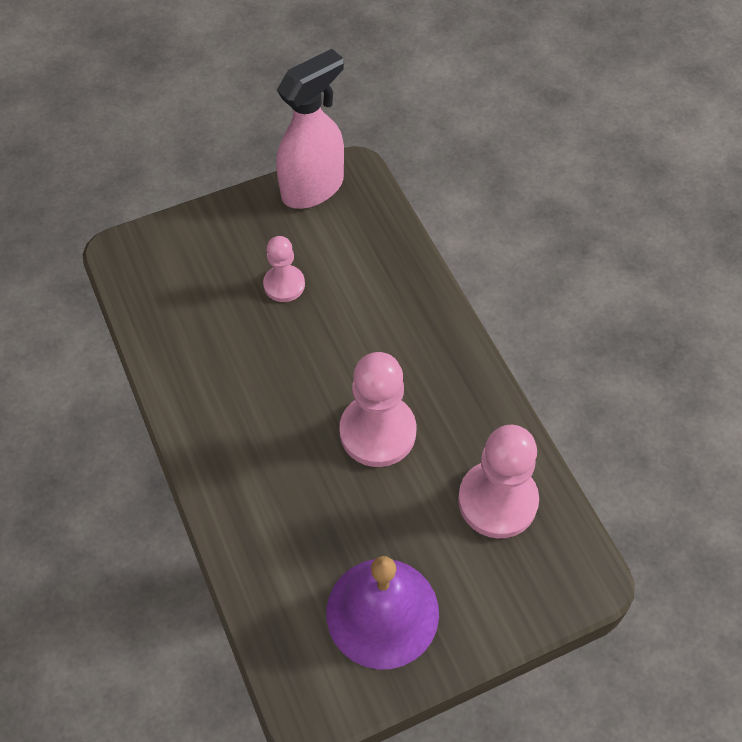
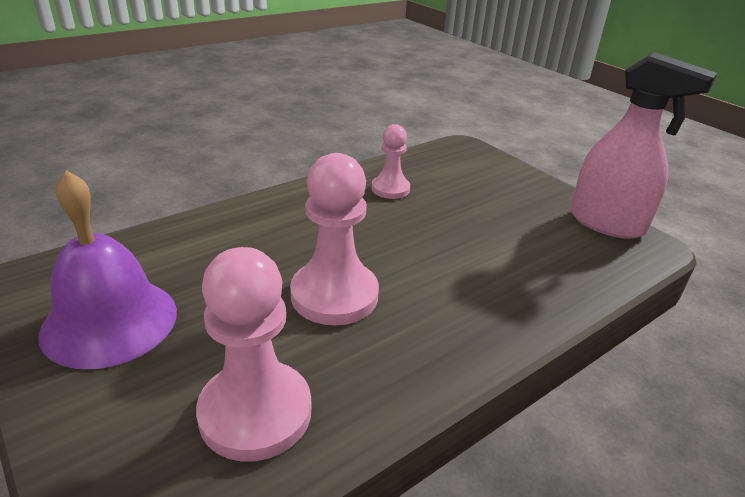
camera: 75 degrees right, 25 degrees down
(284, 285) = (482, 219): pink pawn -> pink pawn (390, 189)

